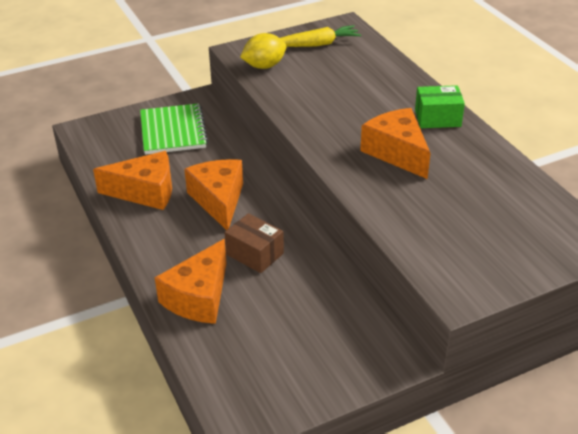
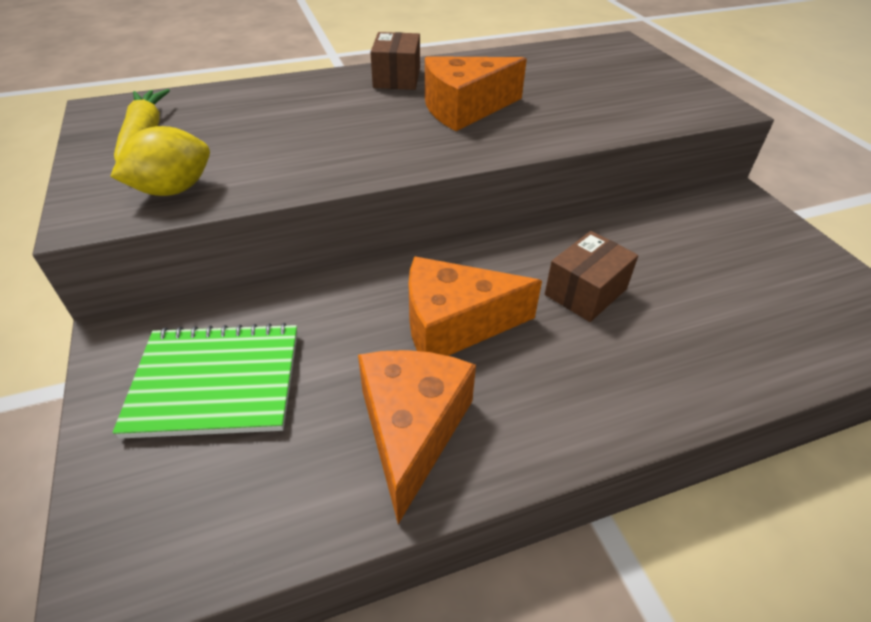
camera: 85 degrees left, 5 degrees up
(199, 297) = (691, 358): orange cheese -> none
(264, 66) = (173, 190): yellow lemon -> yellow lemon turned 75 degrees clockwise
(437, 118) = (397, 78): green box -> brown box

